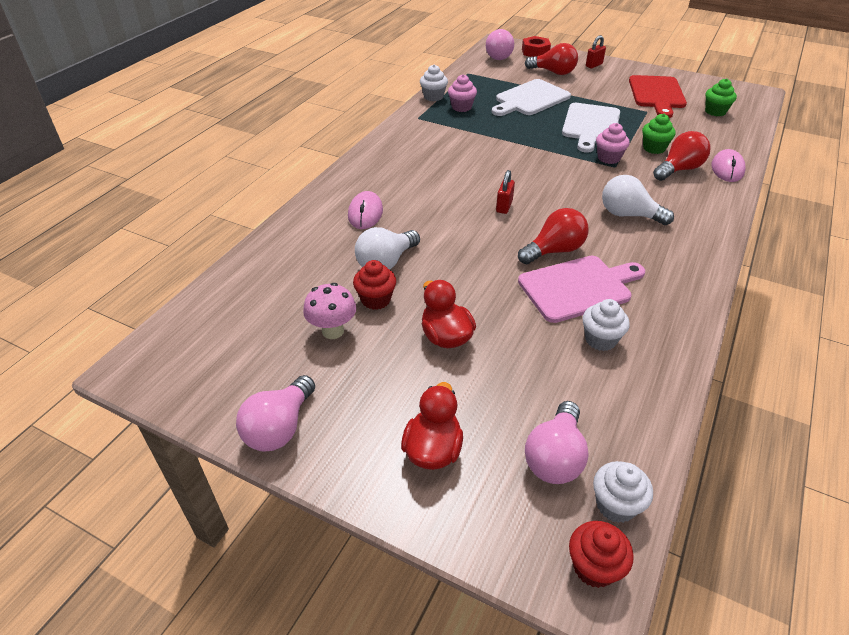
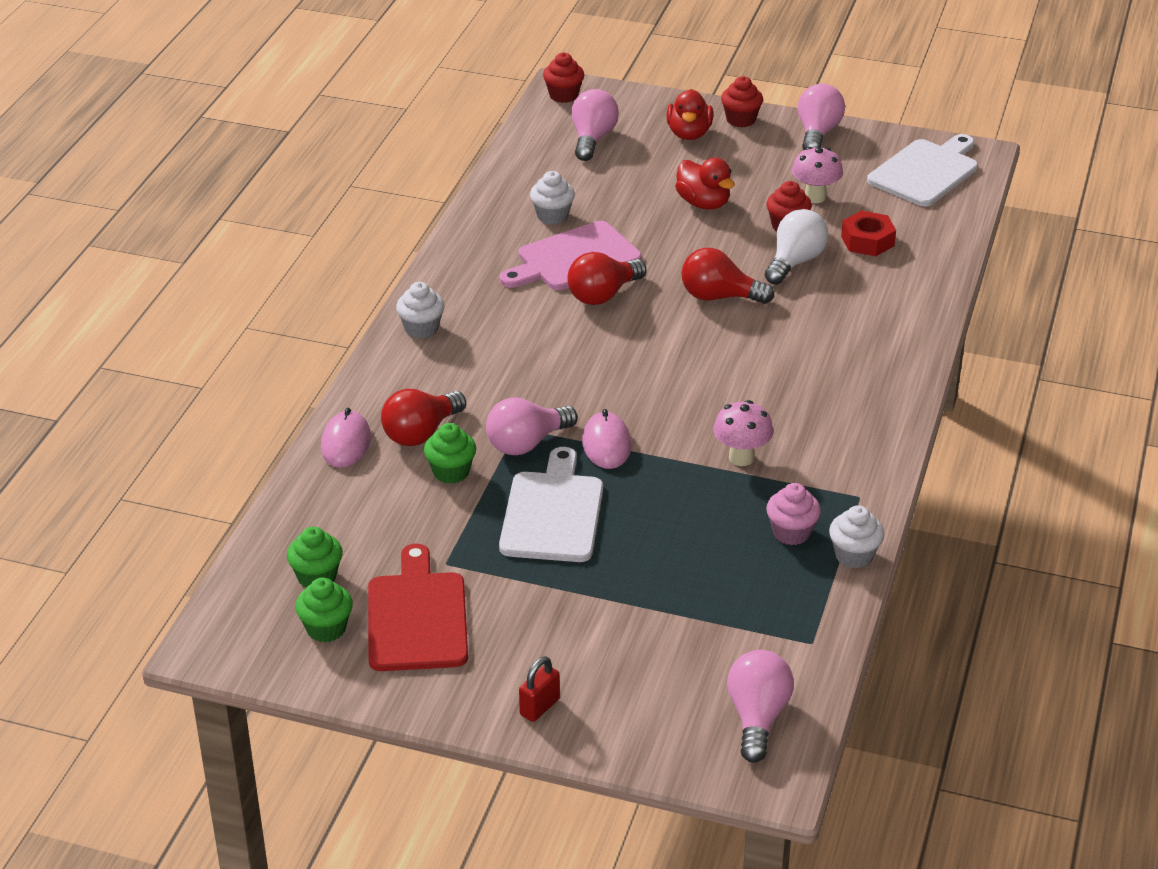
camera: 170 degrees right, 5 degrees down
(360, 469) = (740, 120): none -> red cupcake
(365, 213) = (851, 316): pink mouse -> pink mouse (606, 444)
(477, 139) = (741, 457): none -> pink mushroom
(504, 206) = (674, 345): red padlock -> none
(530, 99) = (667, 571): white cutting board -> white cutting board (925, 171)
(535, 52) = (678, 747): red nut -> red nut (867, 241)
(553, 72) = (629, 667): red light bulb -> red light bulb (719, 297)
(608, 158) = (527, 443): pink cupcake -> pink light bulb
(615, 505) = (546, 121): white cupcake -> white cupcake (421, 329)
(628, 215) = (508, 350): white light bulb -> none
(701, 94) = (326, 628): none -> green cupcake

